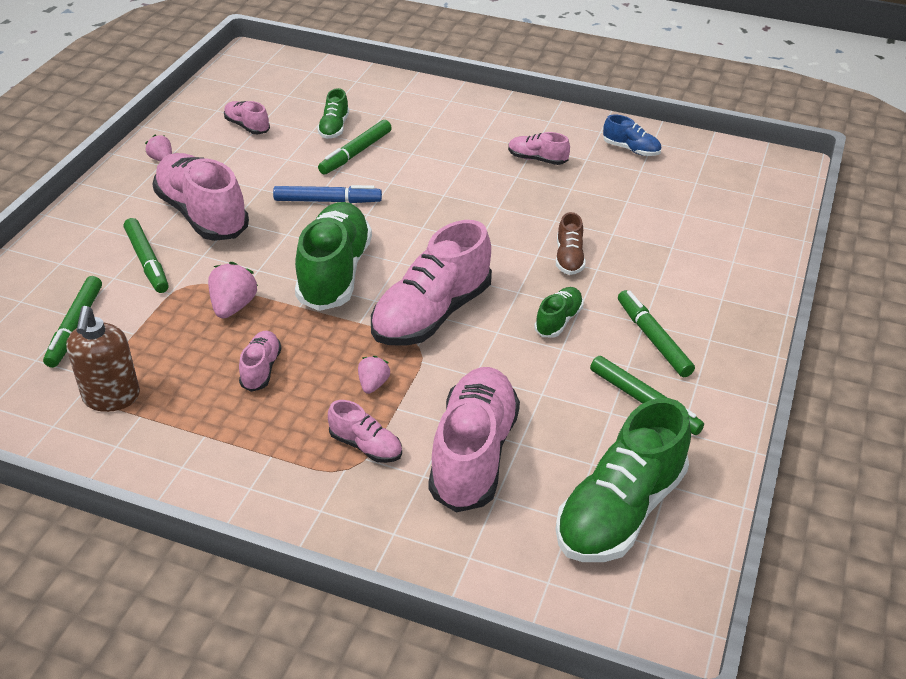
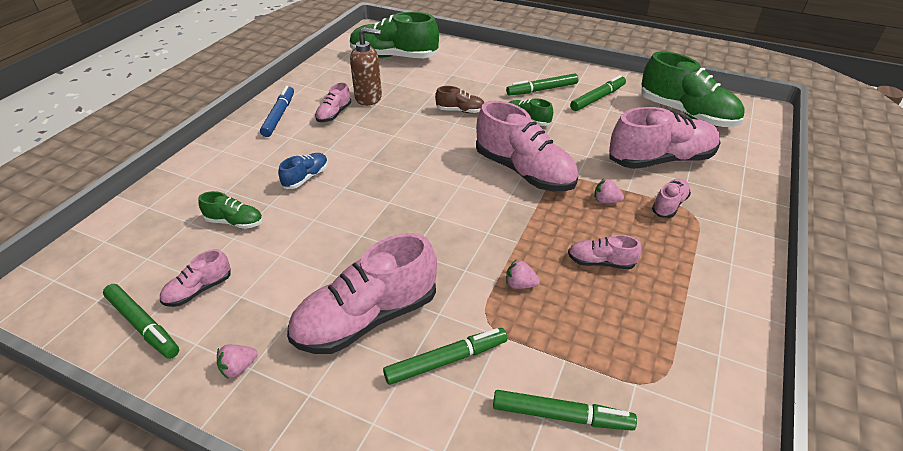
camera: 85 degrees left, 0 degrees up
(111, 397) = (660, 366): brown soap dispenser -> brown soap dispenser (369, 98)
(233, 306) = (520, 284): pink strawberry -> pink strawberry, size x0.63
(327, 201) = (363, 225): blue marker -> blue marker (279, 115)
(334, 273) = (472, 221): green shoe -> green shoe (394, 57)
(355, 153) = (288, 208): green marker -> green marker (143, 325)
(473, 454) = (661, 160): pink shoe -> pink shoe turned 150 degrees clockwise
(631, 149) = (335, 76): blue shoe -> blue shoe (306, 178)

